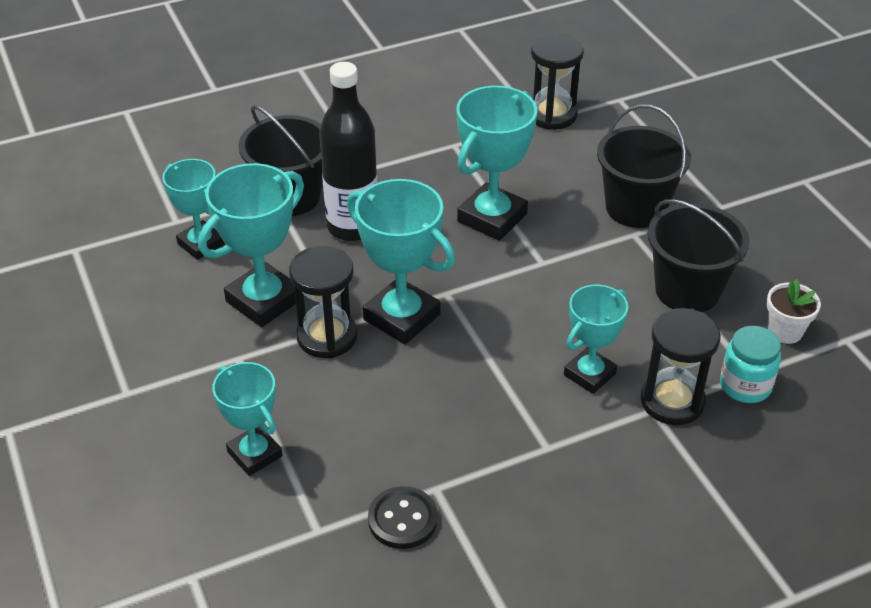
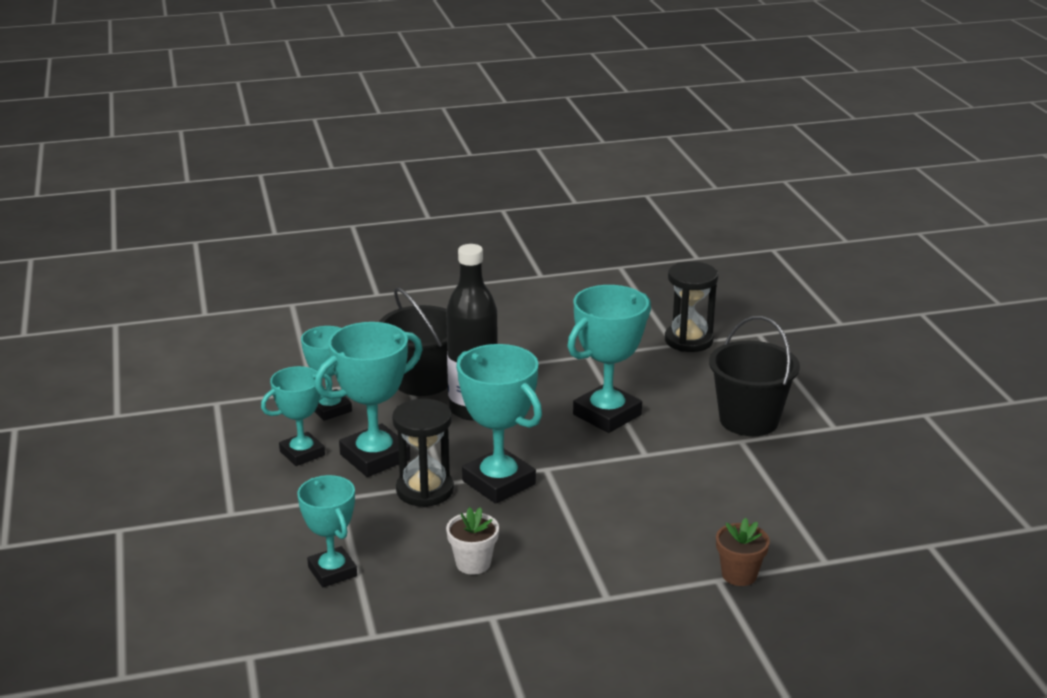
camera: 10 degrees right, 15 degrees down
(403, 519) = (453, 636): black button -> none
(589, 374) = (664, 545): turquoise trophy -> turquoise trophy (302, 453)
(672, 401) = (739, 575): black hourglass -> brown flower pot
(687, 290) = (780, 489): black bucket -> none
(745, 385) = (815, 570): turquoise jar -> none
(785, 331) = (868, 531): white flower pot -> white flower pot (473, 563)

